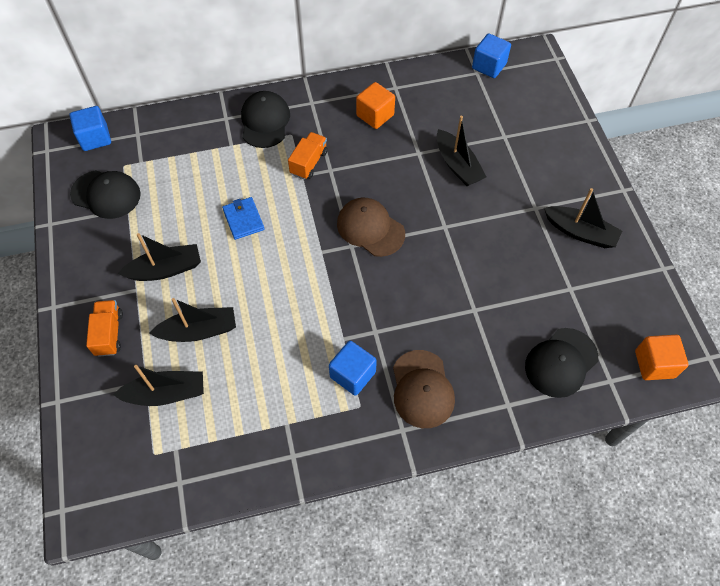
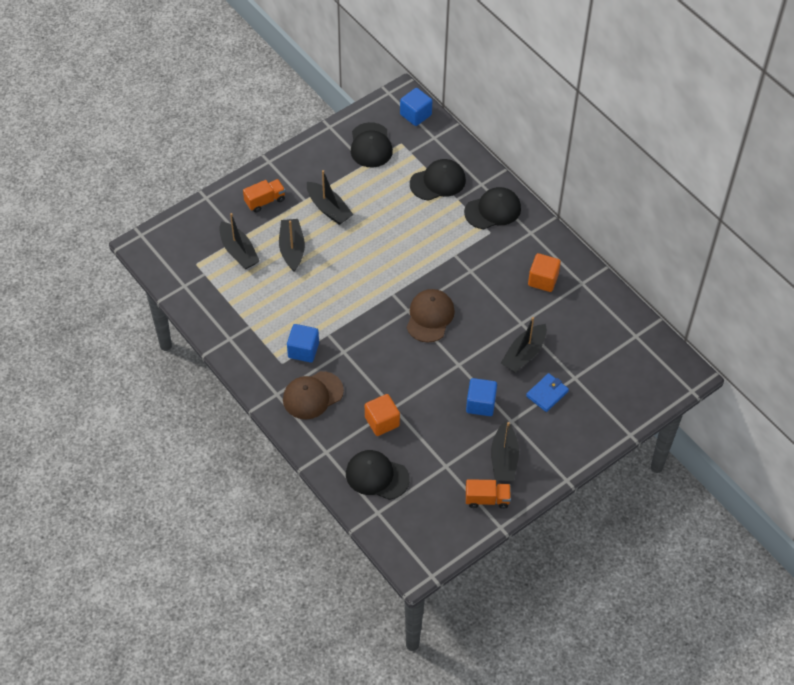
camera: 65 degrees right, 5 degrees down
(198, 153) = (438, 182): none -> black cap
(199, 331) = (292, 249): black boat -> black boat turned 150 degrees counterclockwise
(243, 220) = (394, 235): blue wallet -> blue wallet (547, 394)
(309, 163) = (469, 254): orange truck -> orange truck (487, 499)
(489, 66) = (649, 342): blue cube -> blue cube (480, 404)
(654, 364) = (406, 539): orange cube -> orange cube (382, 422)

